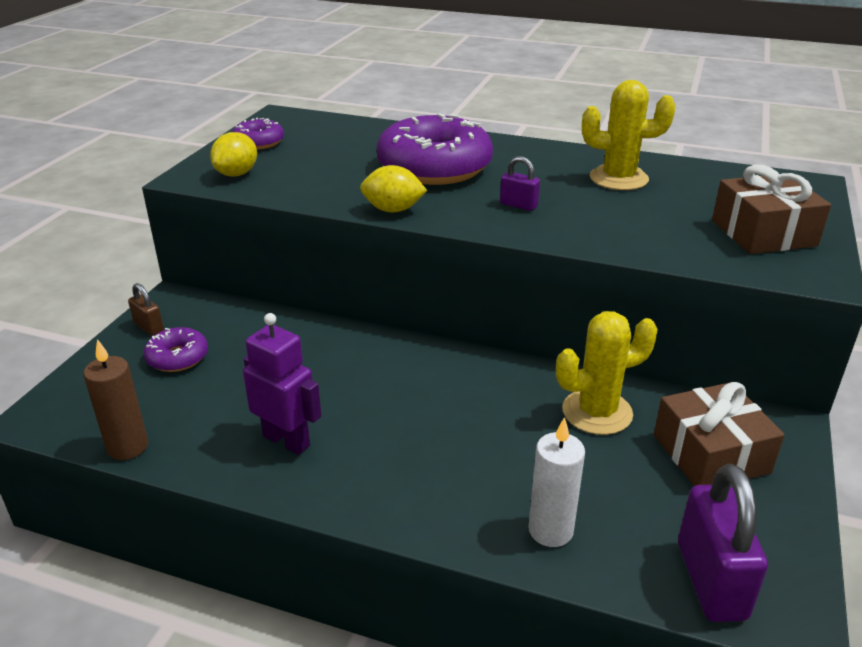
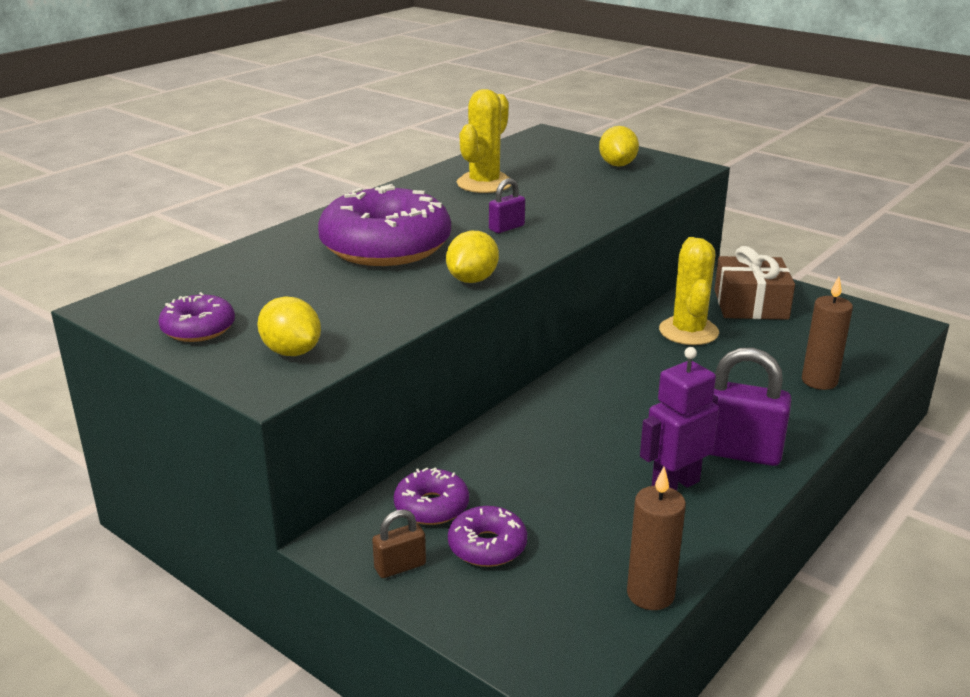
camera: 70 degrees left, 5 degrees down
(221, 324) = (431, 506): none -> purple donut
(550, 530) = (819, 381): white candle -> brown candle
(710, 580) = (872, 339): purple padlock -> purple padlock (737, 452)
(763, 233) = (617, 165): brown gift -> yellow lemon

